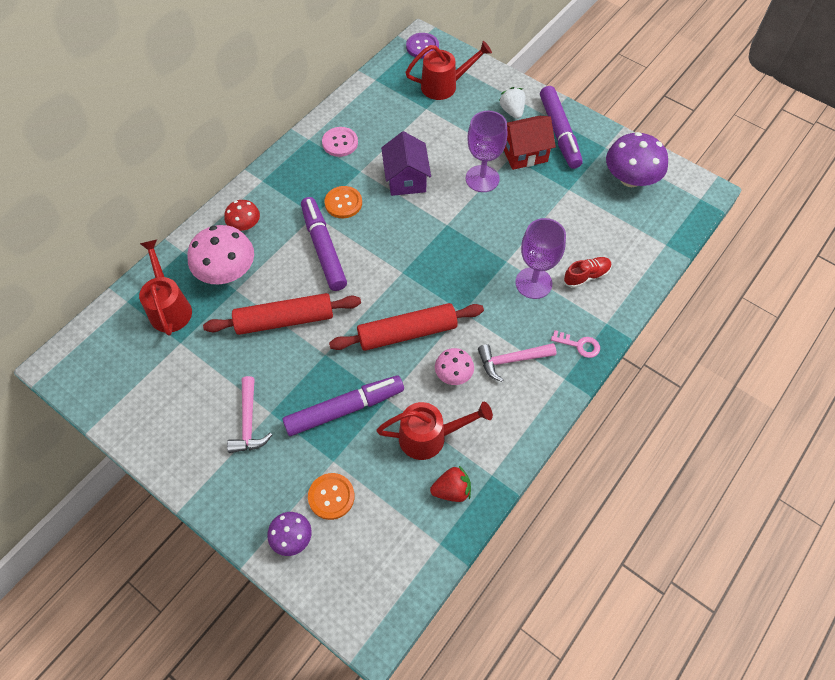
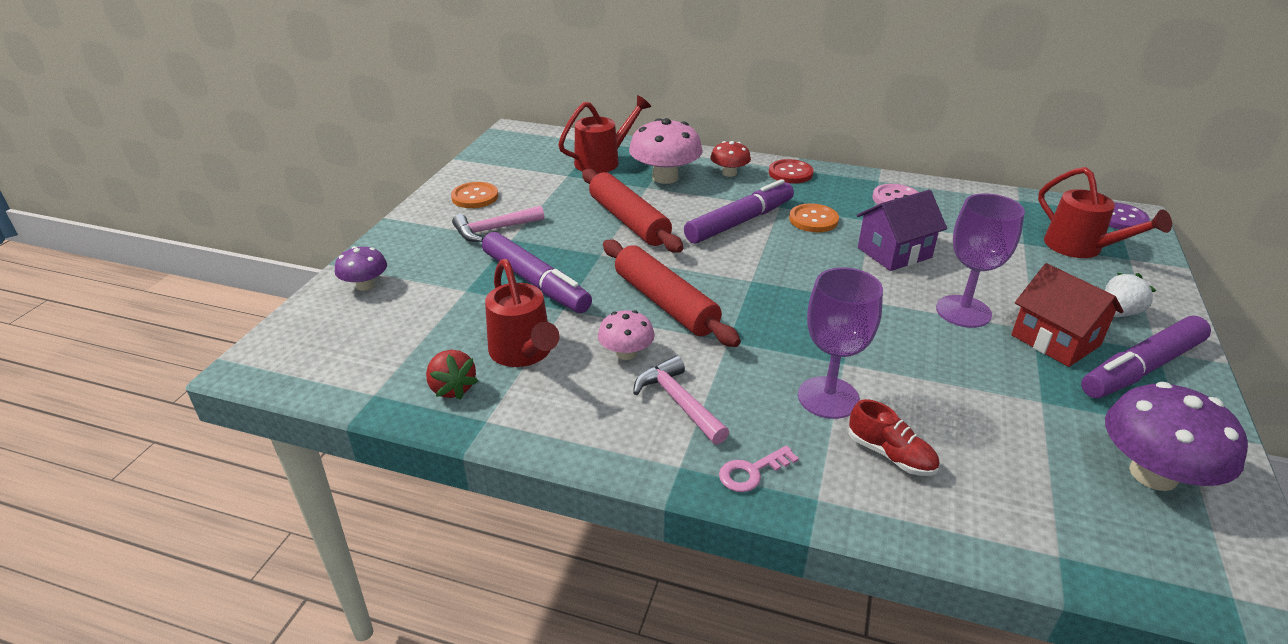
camera: 70 degrees right, 25 degrees down
(267, 186) = (790, 173): none -> red button
(331, 496) = (420, 299): orange button -> orange button (475, 197)
(579, 345) = (752, 472): pink key -> pink key turned 60 degrees clockwise

